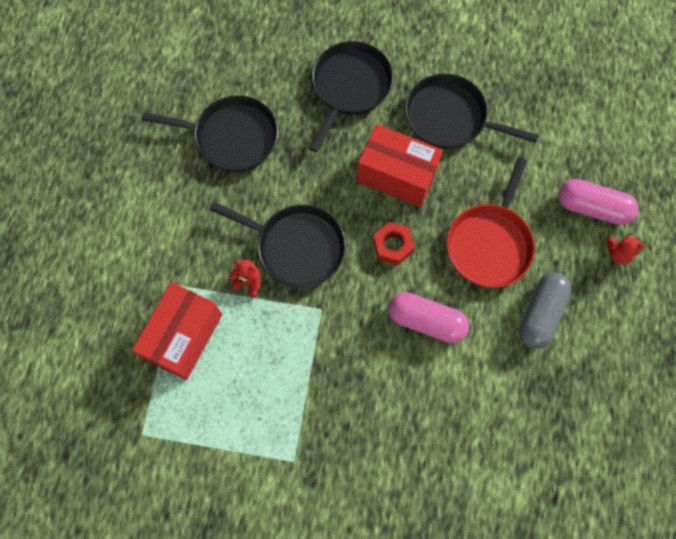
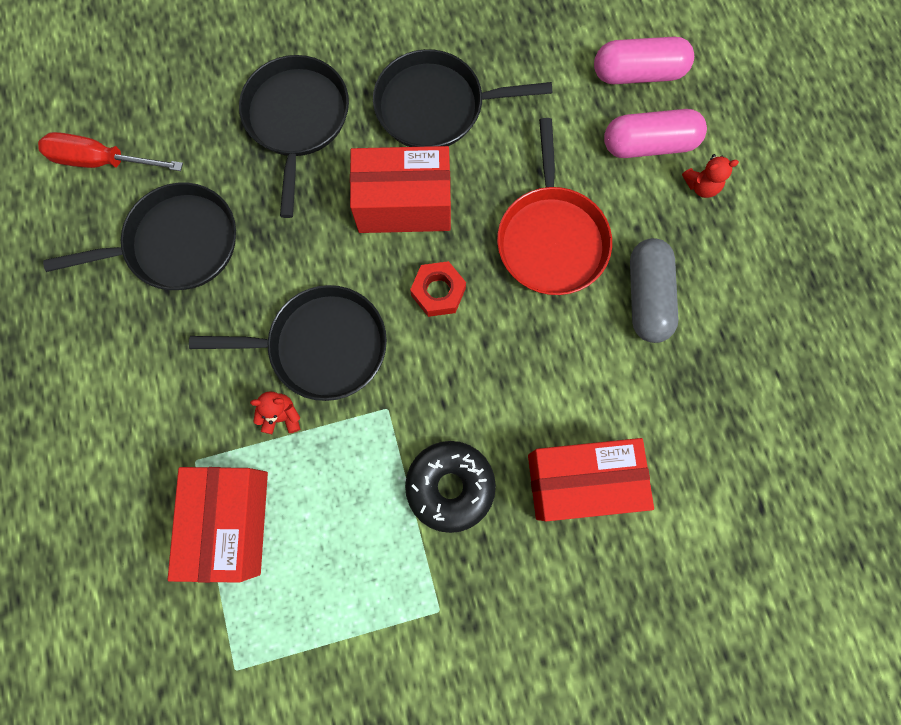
camera: 25 degrees left, 5 degrees up
(208, 62) = (101, 161): none -> red screwdriver
(340, 381) = (450, 486): none -> black donut
(426, 321) = (519, 365): pink capsule -> pink capsule (638, 73)
(432, 420) = (581, 481): none -> red box

